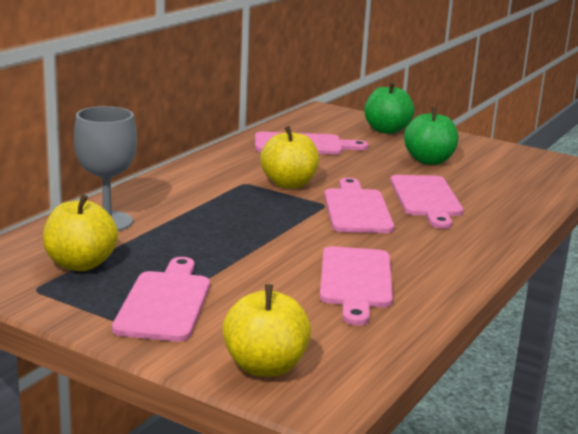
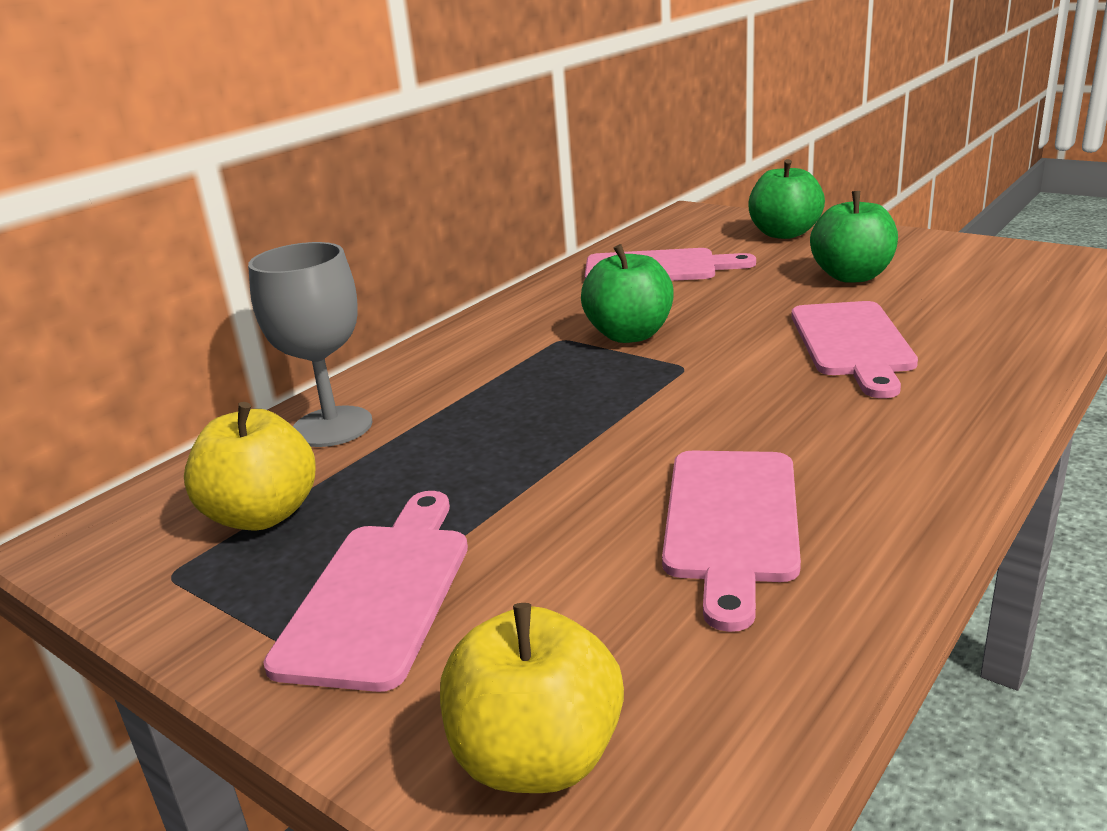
camera: 10 degrees right, 5 degrees up
(289, 184) = (629, 335): yellow apple -> green apple
(356, 209) = (736, 372): pink cutting board -> none

